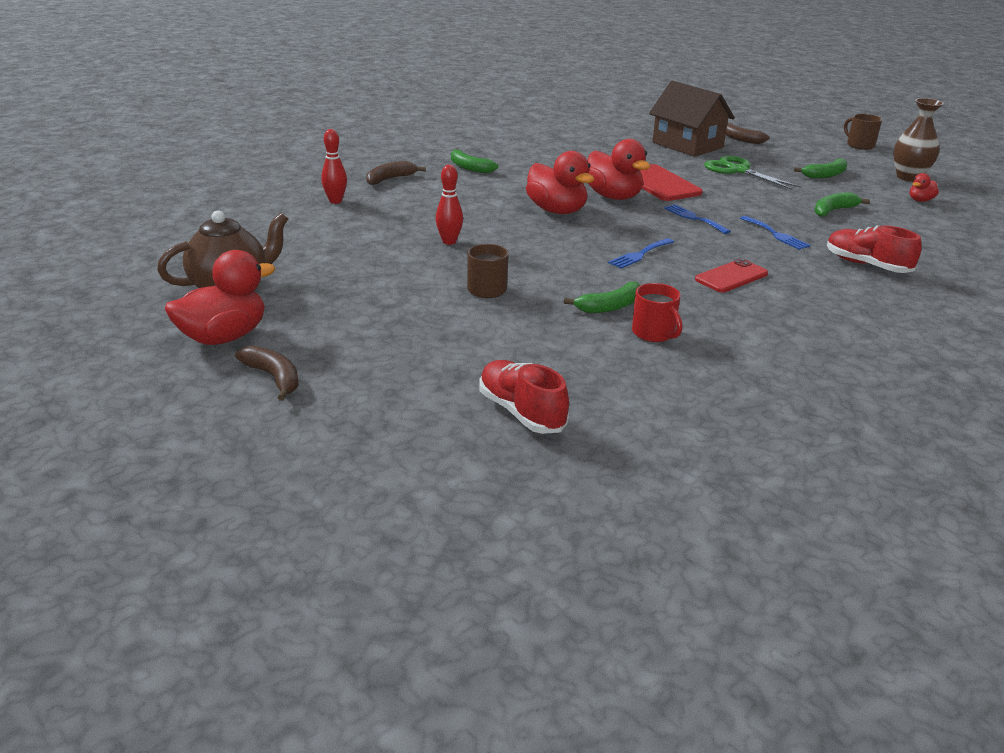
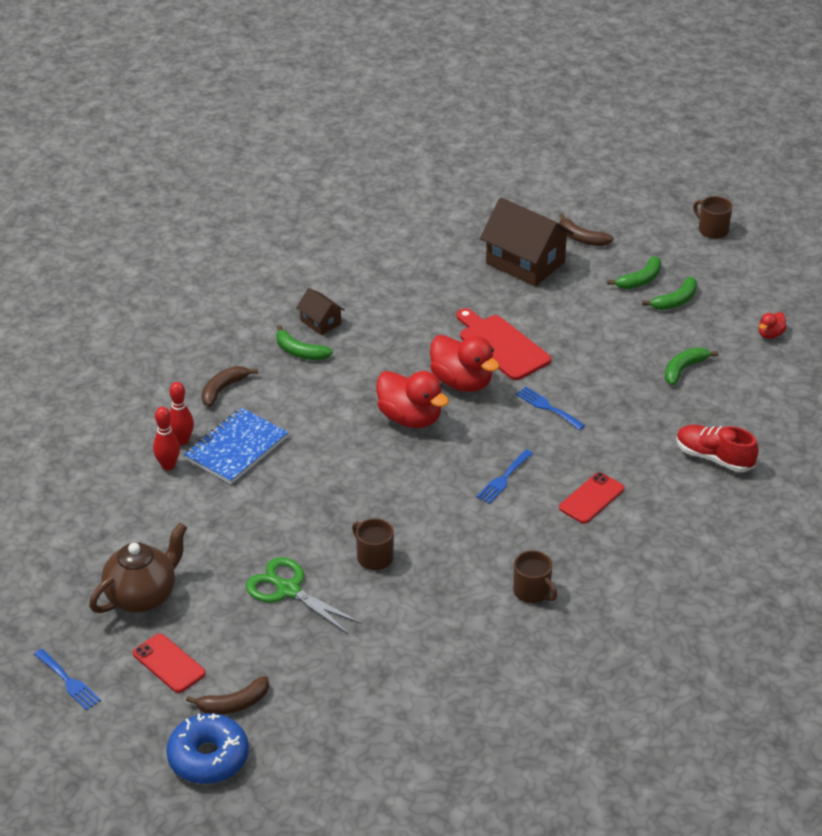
camera: 10 degrees left, 10 degrees up
(214, 419) = (208, 757): none -> blue donut
(223, 337) = (169, 663): red duck -> red phone
(274, 378) = (234, 704): brown banana -> brown banana turned 120 degrees clockwise
(383, 210) = (236, 448): none -> blue notebook
(449, 242) = (319, 490): red bowling pin -> red bowling pin (168, 465)
(495, 155) = (320, 322): none -> brown house
(521, 412) = (443, 706): red shoe -> none
(610, 307) = (489, 562): green banana -> green banana (640, 280)
(654, 333) = (532, 592): red mug -> brown mug
(738, 170) = (584, 308): green scissors -> green scissors (288, 590)
(776, 234) = (629, 422): blue fork -> blue fork (68, 681)
(908, 177) = (761, 290): brown vase -> none

